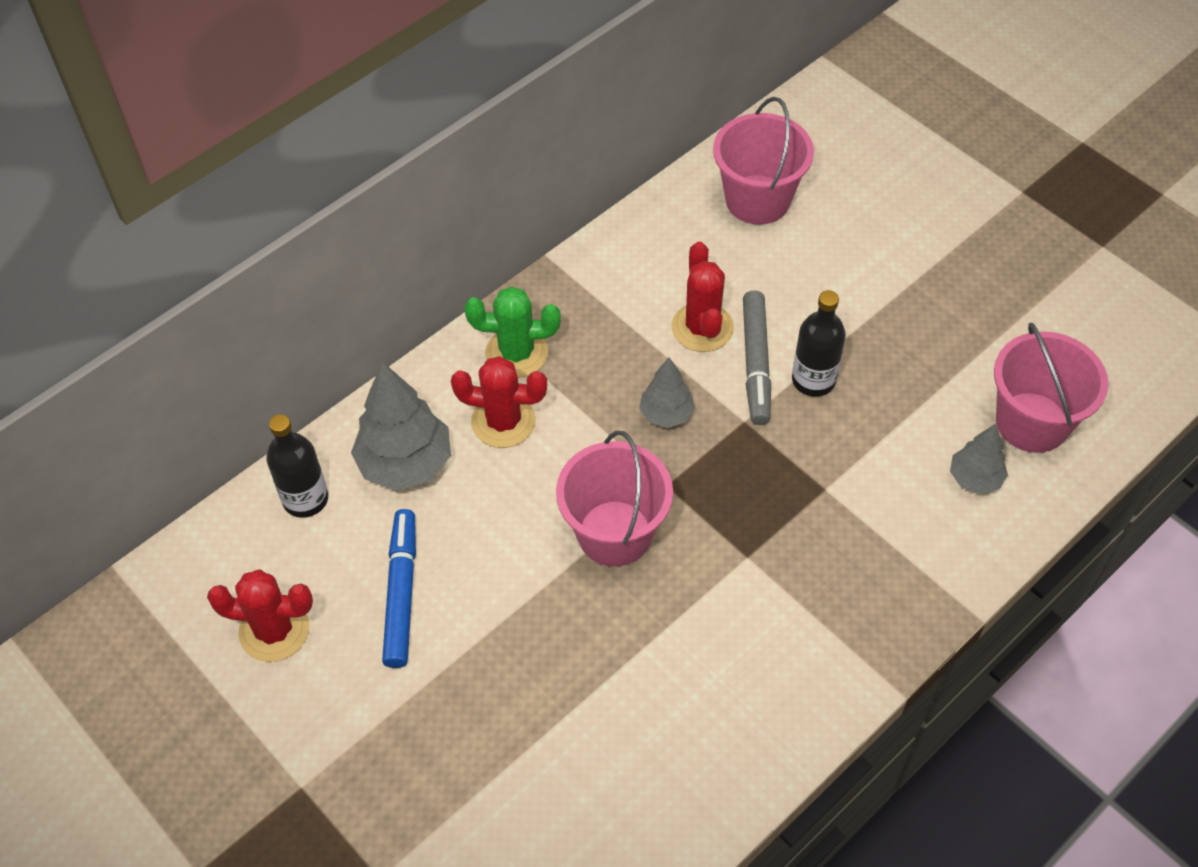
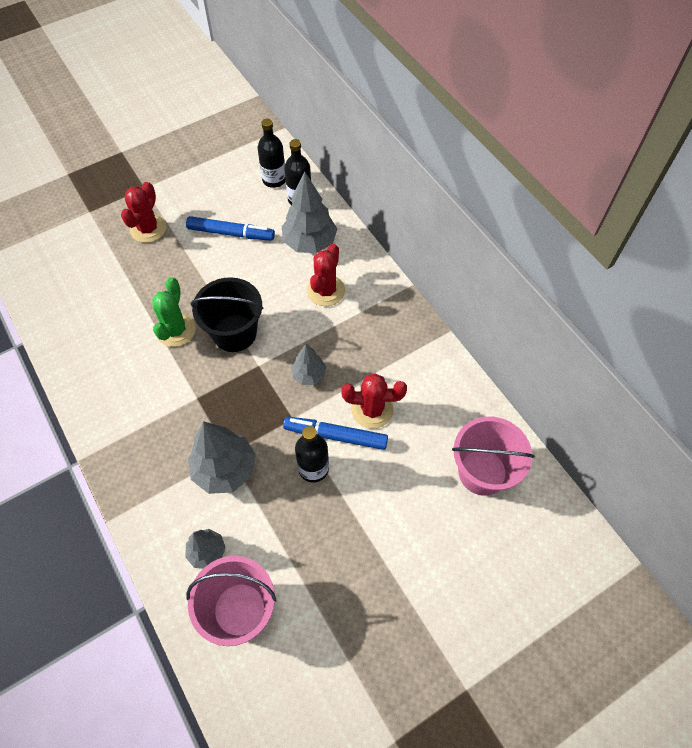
camera: 100 degrees right, 5 degrees up
(259, 552) = (274, 180): none -> black bottle
(274, 630) = (228, 183): red cactus -> red cactus (148, 229)
(516, 353) = (374, 304): green cactus -> green cactus (176, 330)
(614, 533) = (234, 333): pink bucket -> black bucket
(756, 363) = (335, 436): grey marker -> blue marker
(851, 487) = (225, 469): none -> grey tree

